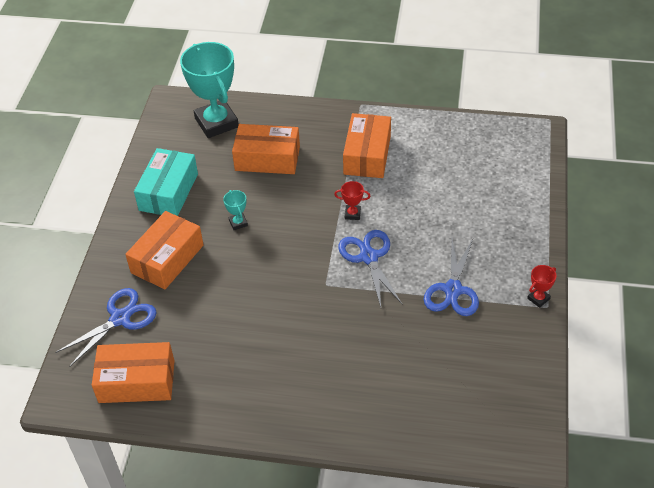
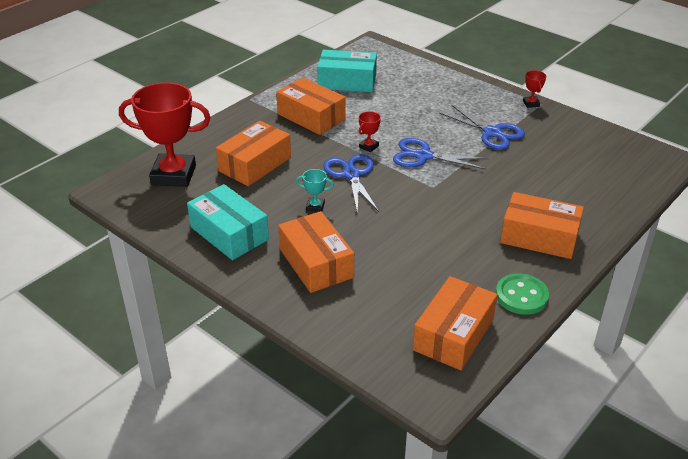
camera: 60 degrees left, 10 degrees down
(120, 318) = (363, 319): blue scissors -> blue scissors (351, 175)
(213, 408) = (521, 296): none -> green button
(216, 123) = (173, 175): turquoise trophy -> red trophy
(306, 390) = (539, 237): none -> orange box
(448, 148) = (347, 81): none -> turquoise box

